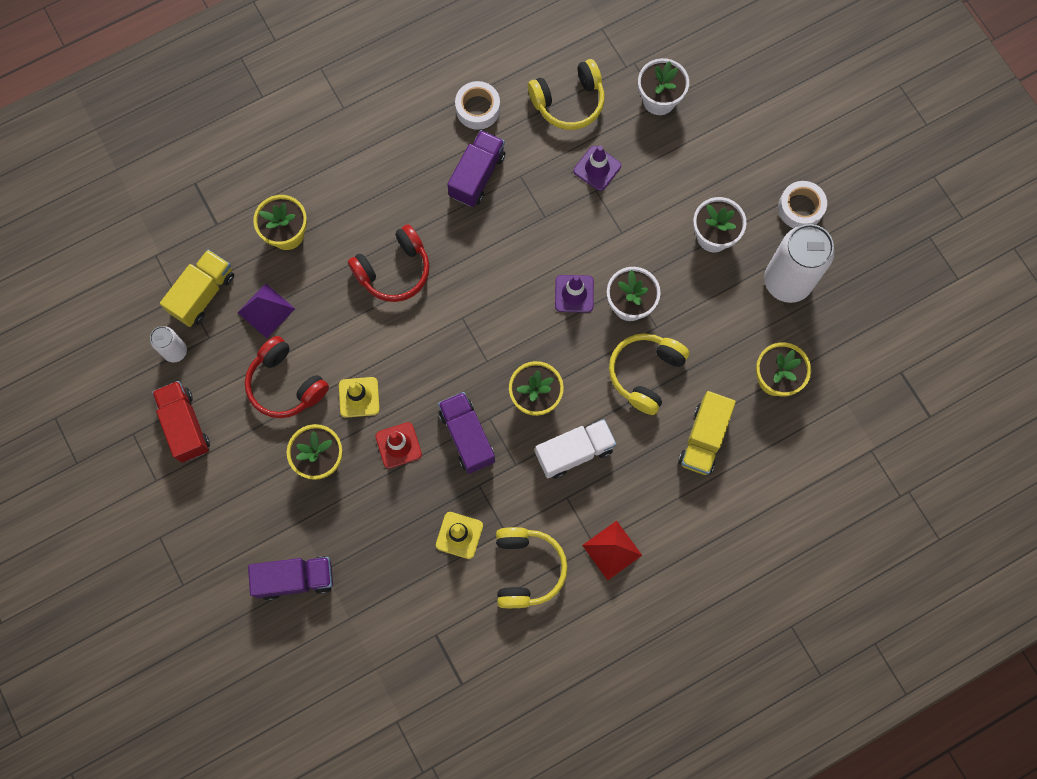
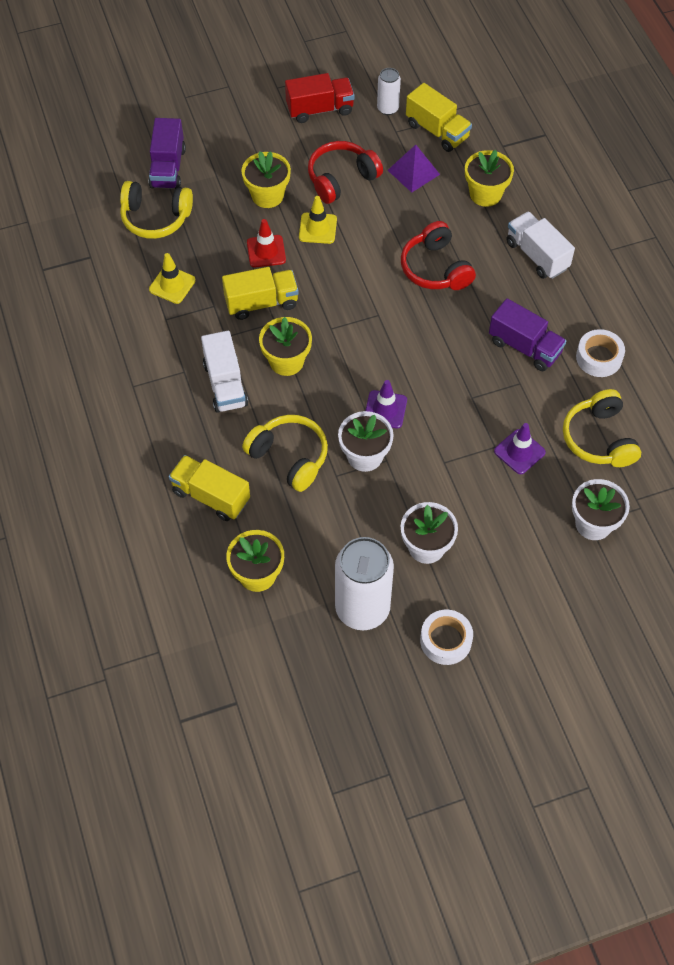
camera: 100 degrees right, 15 degrees down
(362, 175) = (537, 255): none -> white truck
(467, 436) = (261, 303): purple truck -> yellow truck
(526, 569) = (127, 330): yellow headphones -> yellow headphones (155, 218)
(612, 550) = (124, 399): red pyramid -> none

